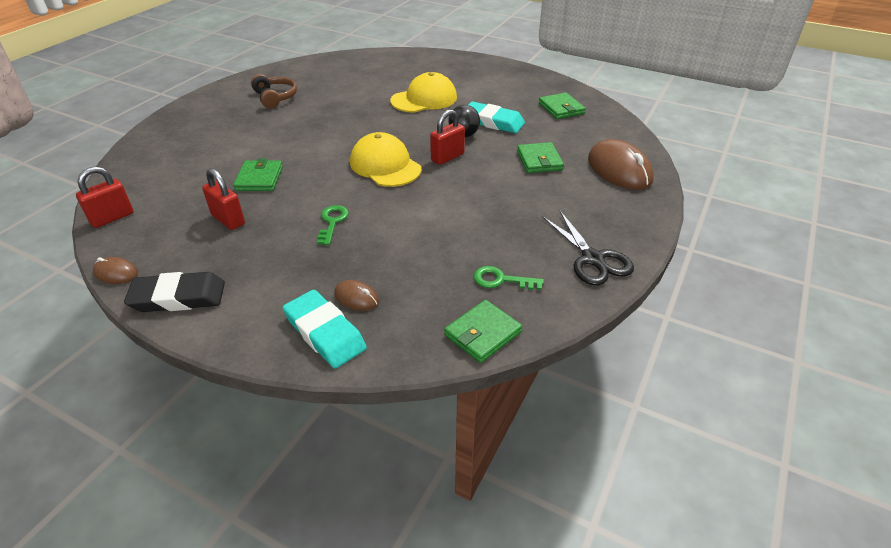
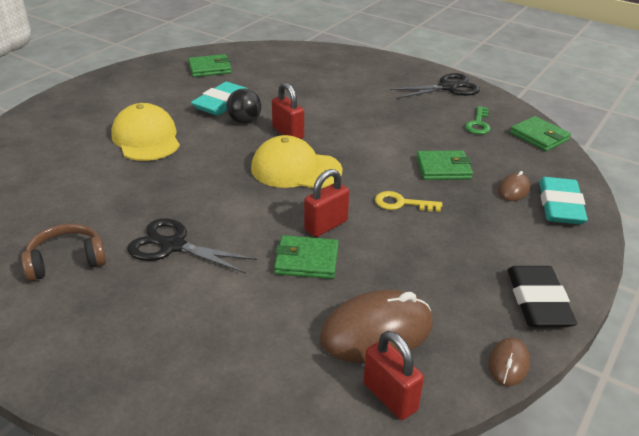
camera: 85 degrees left, 5 degrees down
(228, 220) = (396, 279): red padlock -> red padlock (326, 225)
(285, 127) = (173, 246): none -> black scissors
(325, 332) = (560, 206): turquoise eraser -> turquoise eraser turned 45 degrees counterclockwise
(332, 222) = (402, 203): green key -> yellow key
(385, 165) = (295, 169): yellow cap -> yellow cap turned 45 degrees clockwise
(539, 160) = (305, 90): green wallet -> green wallet (443, 168)
(619, 170) = (328, 61): brown mouse -> brown mouse (376, 331)

